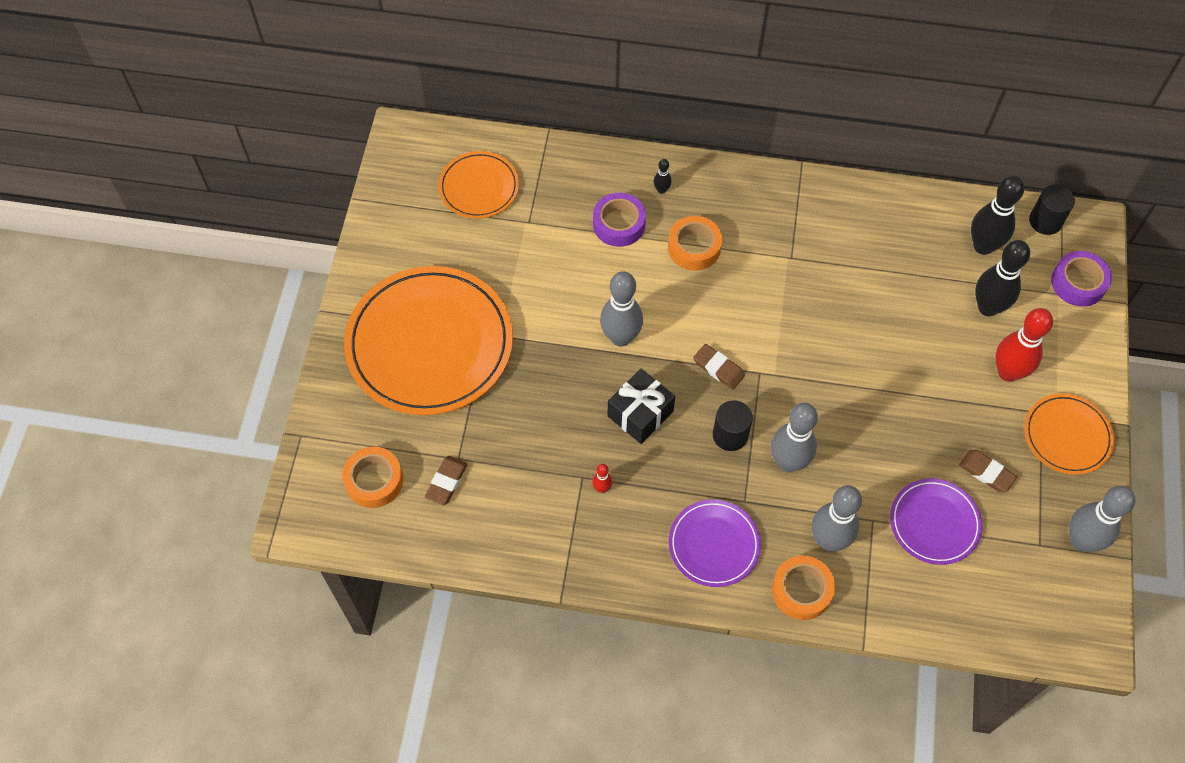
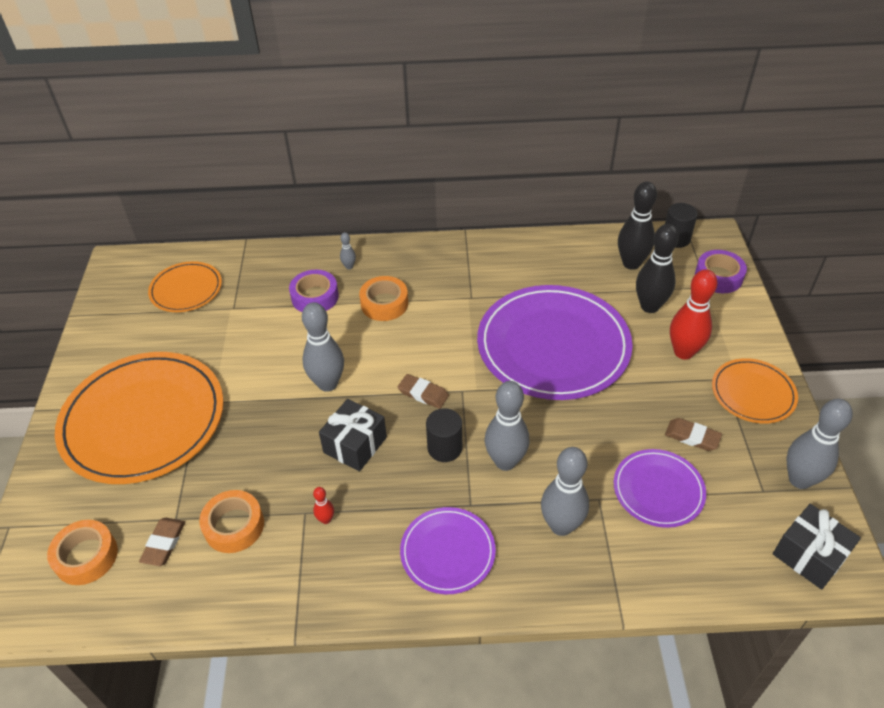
camera: 10 degrees left, 15 degrees down
(661, 190) = (349, 266): black bowling pin -> grey bowling pin
(801, 590) = (546, 580): orange tape -> orange tape (234, 526)
(868, 337) = (553, 346): none -> purple plate
(1062, 618) = (809, 555): none -> black gift

